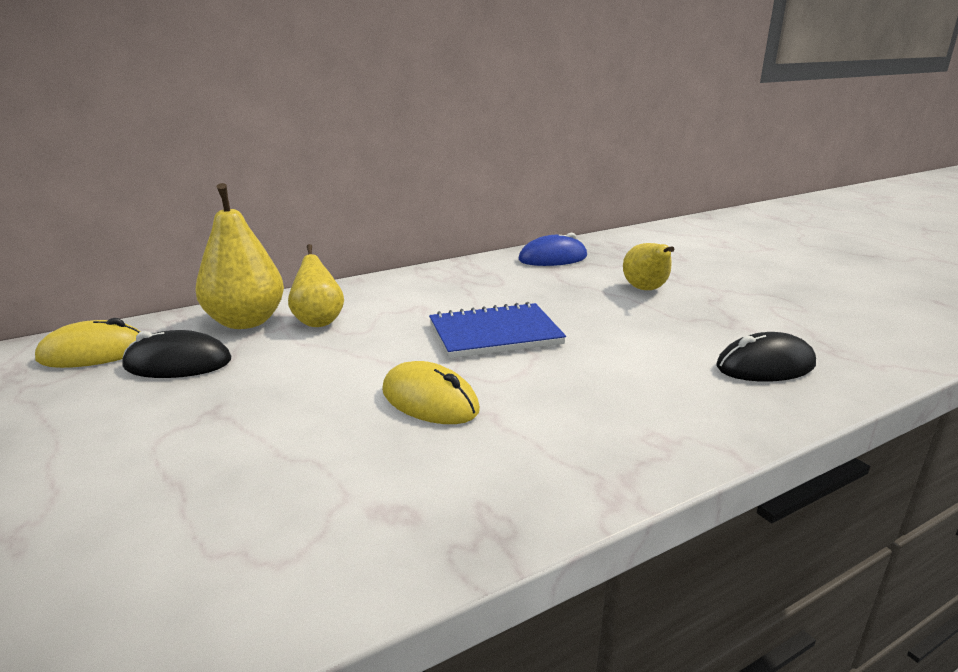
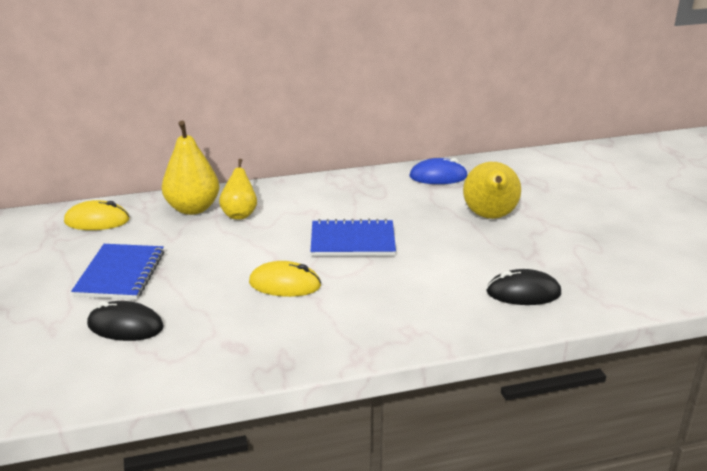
camera: 15 degrees right, 5 degrees up
(147, 423) = (120, 274): none -> blue notebook
(178, 363) = (144, 236): black mouse -> black mouse (125, 326)
(429, 400) = (285, 284): yellow mouse -> yellow mouse turned 45 degrees counterclockwise
(646, 290) = (490, 217): yellow pear -> yellow pear, size x1.52

